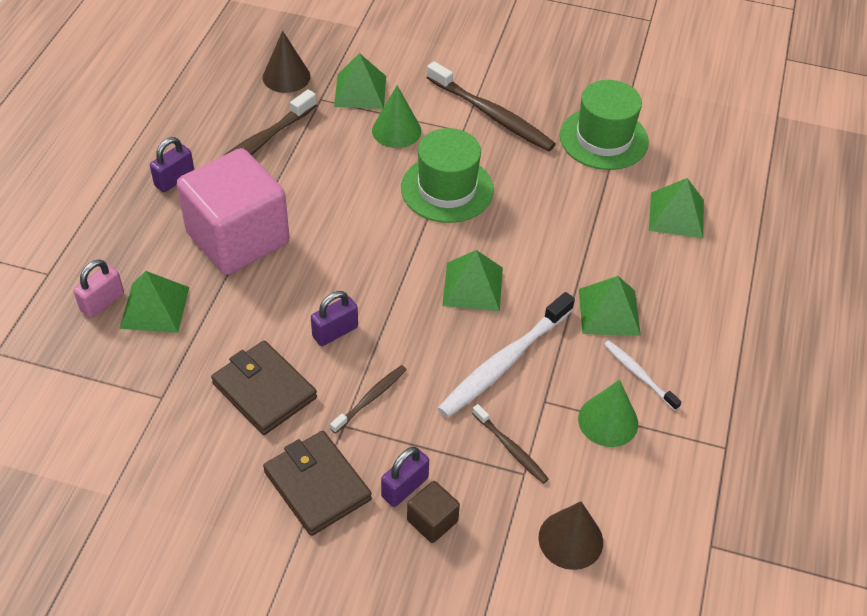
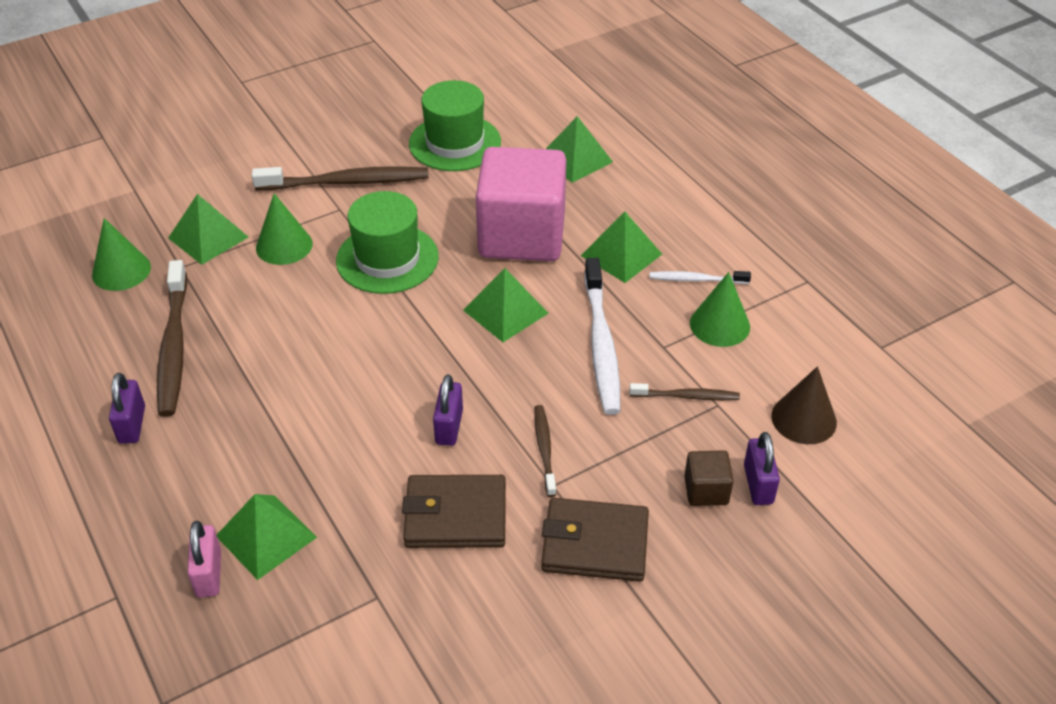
camera: 45 degrees left, 5 degrees down
(238, 238) = (263, 424): pink cube -> pink cube (522, 235)
(286, 77) = (121, 271): brown cone -> green cone
(405, 487) = (656, 486): purple padlock -> purple padlock (758, 484)

